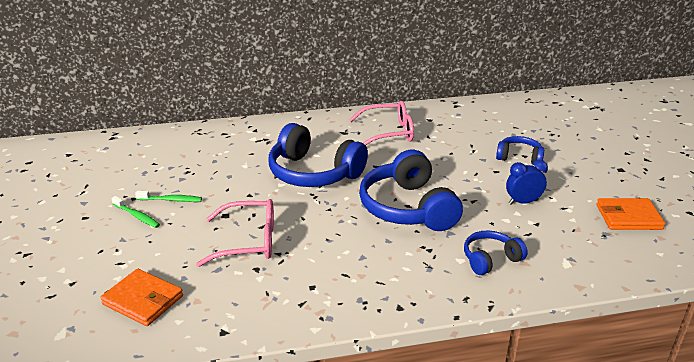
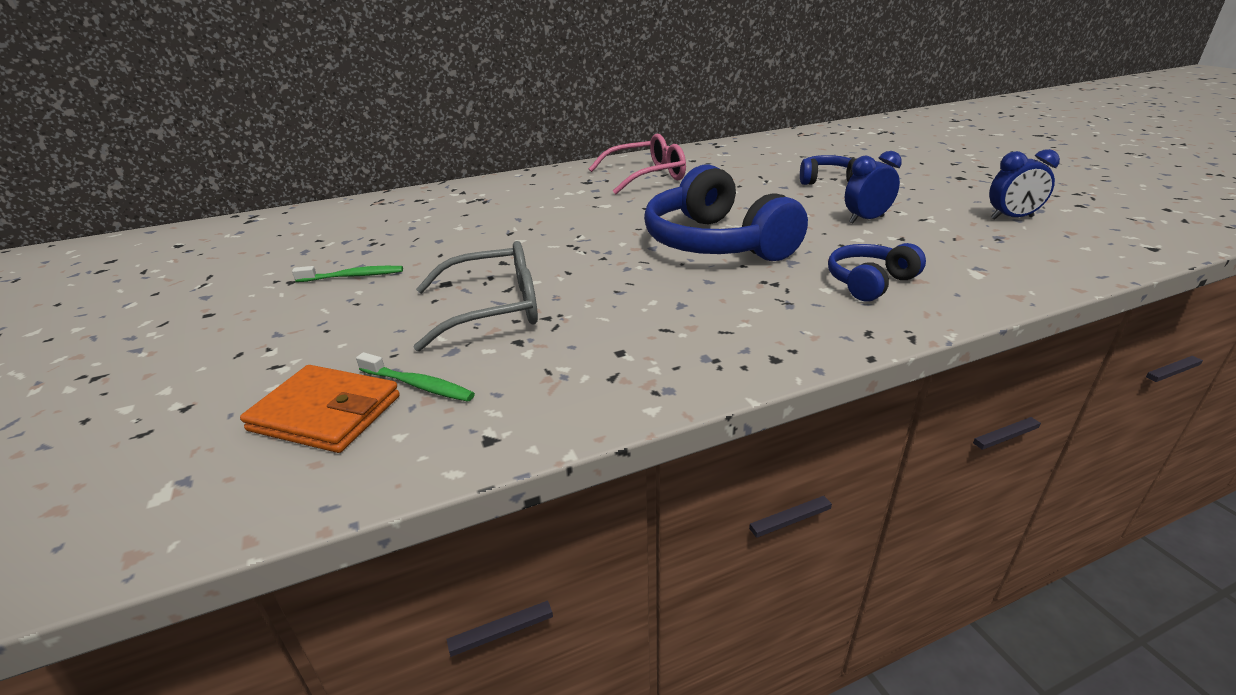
camera: 10 degrees left, 0 degrees up
(137, 216) = (299, 302): green toothbrush -> green toothbrush (418, 385)
(249, 241) = (493, 309): pink glasses -> grey glasses
(313, 173) = (563, 224): blue headphones -> none
(628, 217) = (1012, 218): orange wallet -> blue clock

